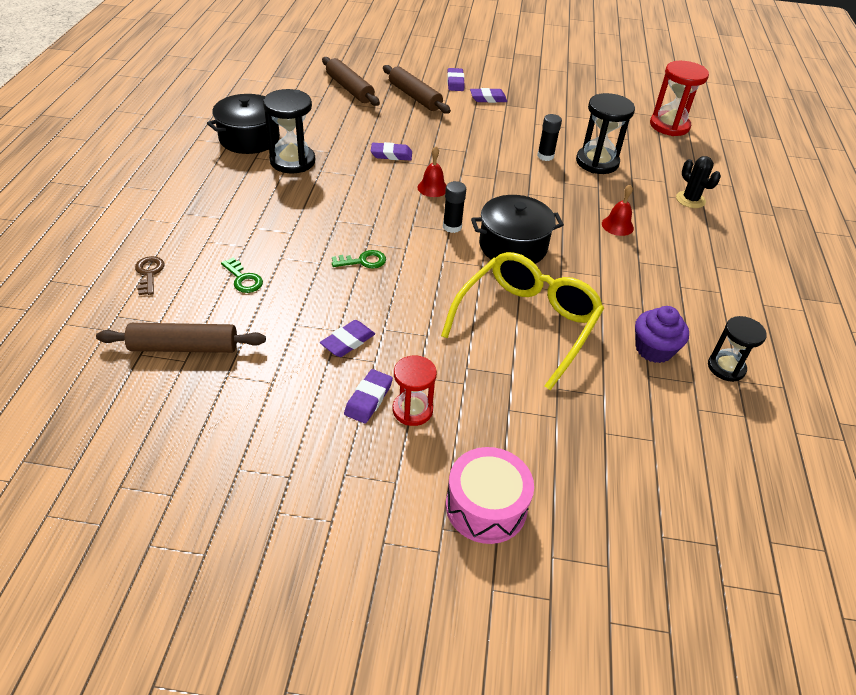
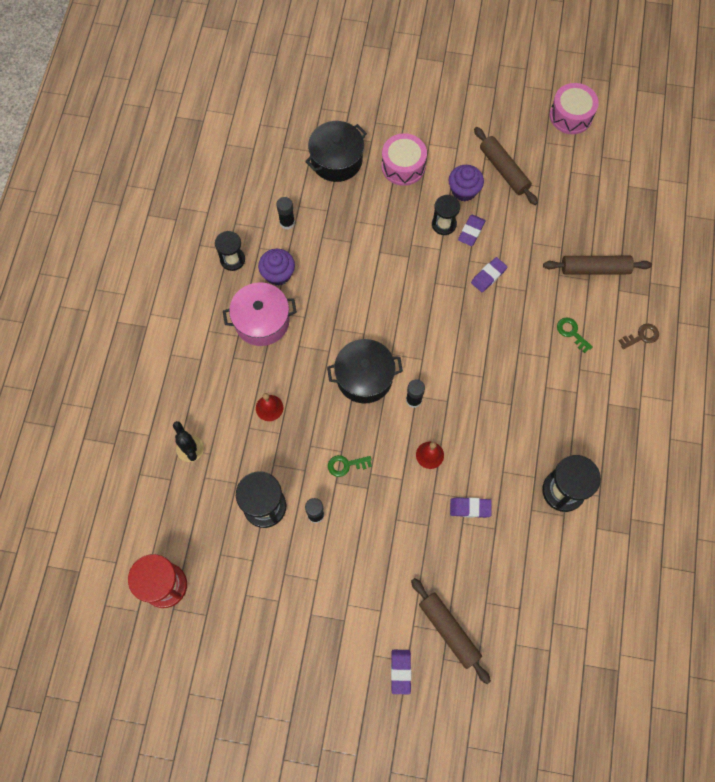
camera: 175 degrees left, 25 degrees up
(131, 616) = (571, 116): none -> pink drum
(149, 273) = (641, 336): brown key -> brown key turned 105 degrees counterclockwise
(249, 139) = (612, 528): black pot -> black pot (336, 160)
(350, 89) = (524, 644): brown rolling pin -> brown rolling pin (503, 170)
(363, 261) = (485, 355): green key -> green key (346, 465)
(376, 462) = (464, 190): none -> purple cupcake
(412, 410) = (444, 224): red hourglass -> black hourglass
(488, 98) = (364, 633): purple eraser -> none
(527, 323) = (363, 296): yellow glasses -> none
(656, 299) = (262, 321): none -> pink pot
(664, 415) = (287, 222): none -> black glue stick

